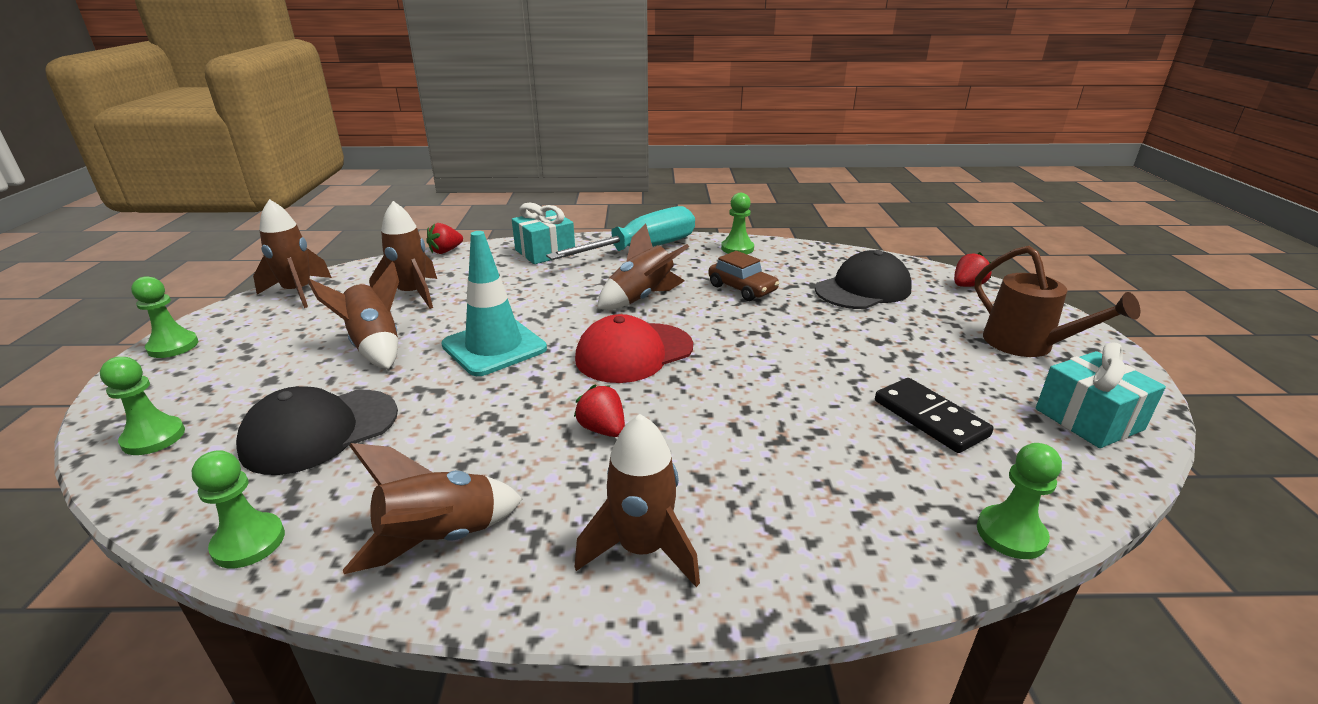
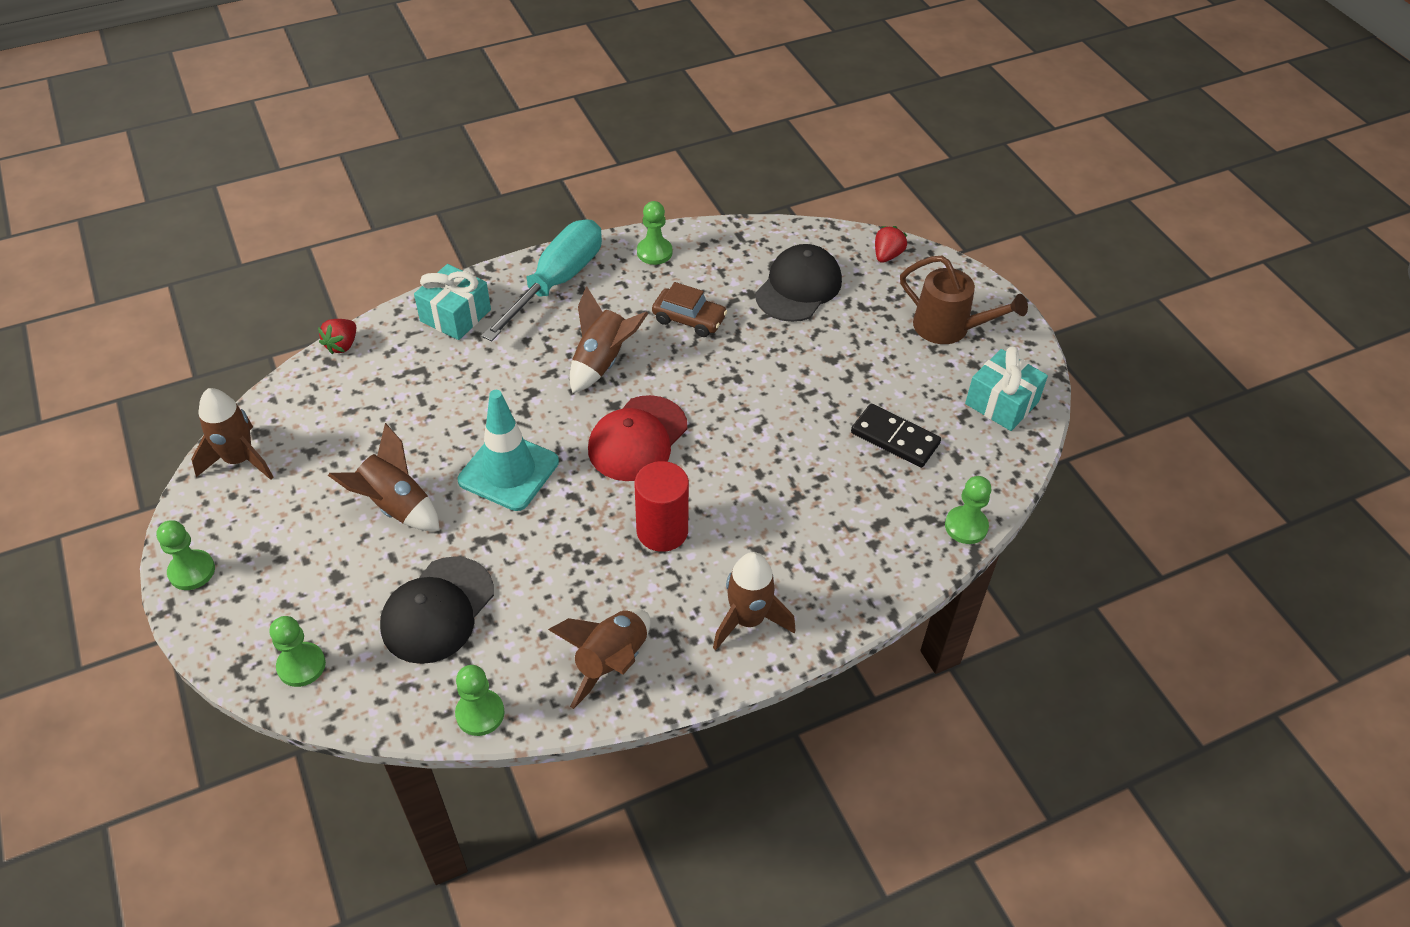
camera: 25 degrees left, 20 degrees up
(413, 294) = (368, 425): brown rocket -> none
(602, 429) = (662, 531): red strawberry -> red cylinder

